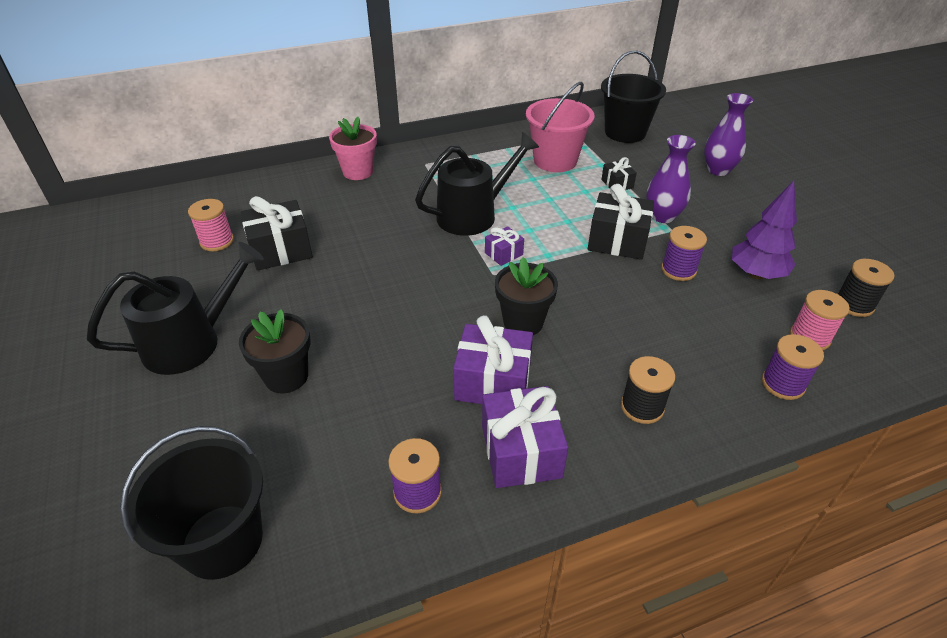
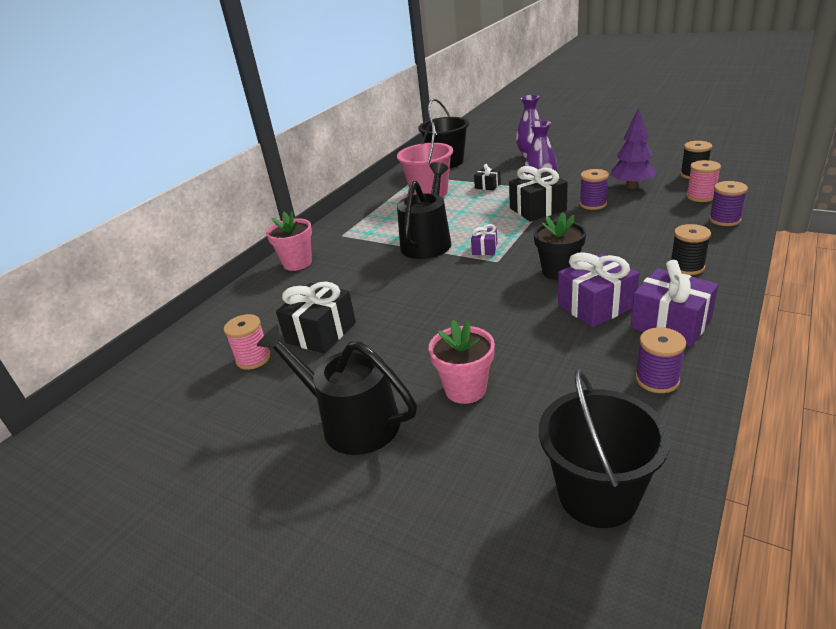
camera: 35 degrees left, 10 degrees down
(191, 342) = (352, 422): black watering can -> black watering can turned 75 degrees counterclockwise
(286, 376) = (465, 389): black flower pot -> pink flower pot

